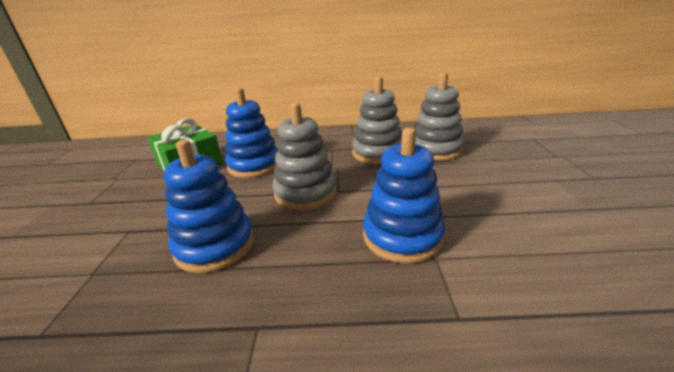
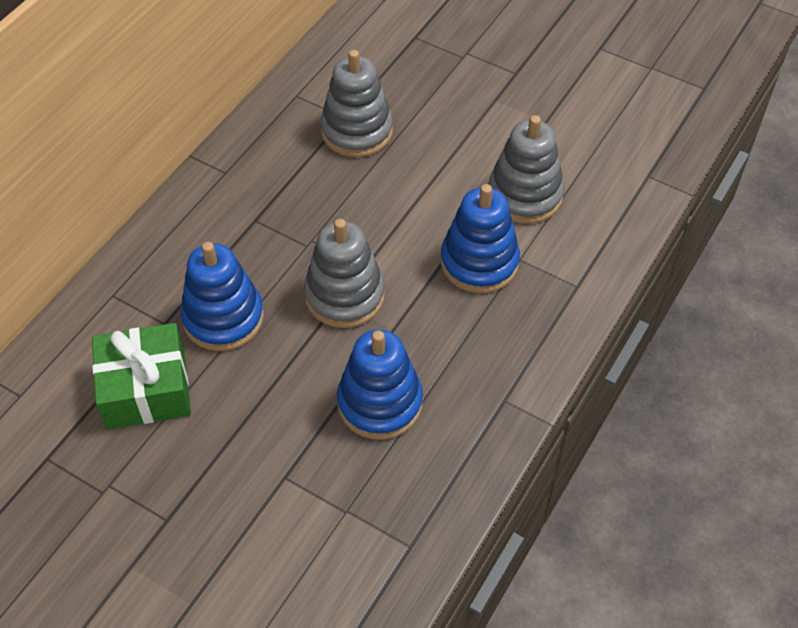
camera: 60 degrees left, 25 degrees up
(377, 153) = (312, 184): grey stacking toy -> grey stacking toy (524, 195)

